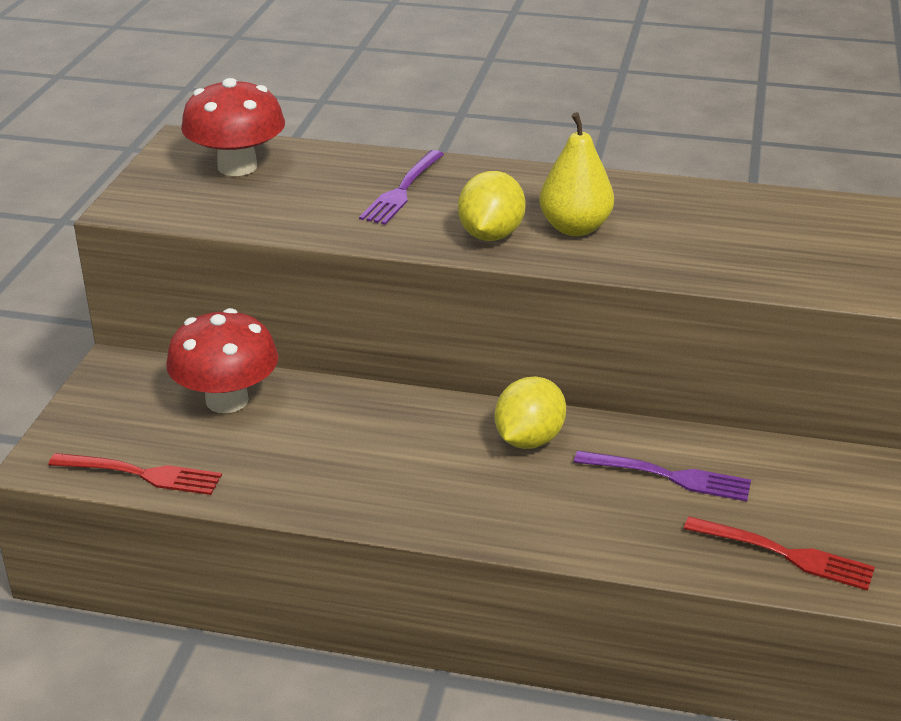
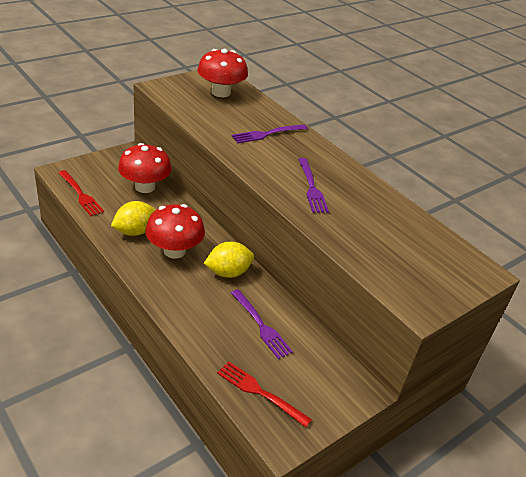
camera: 35 degrees right, 5 degrees up
(414, 460) = (174, 251): none -> red mushroom
(490, 235) = (271, 170): yellow lemon -> yellow lemon (135, 231)
(575, 228) = (311, 188): yellow pear -> purple fork
(786, 554) = (259, 392): red fork -> red fork turned 150 degrees clockwise

